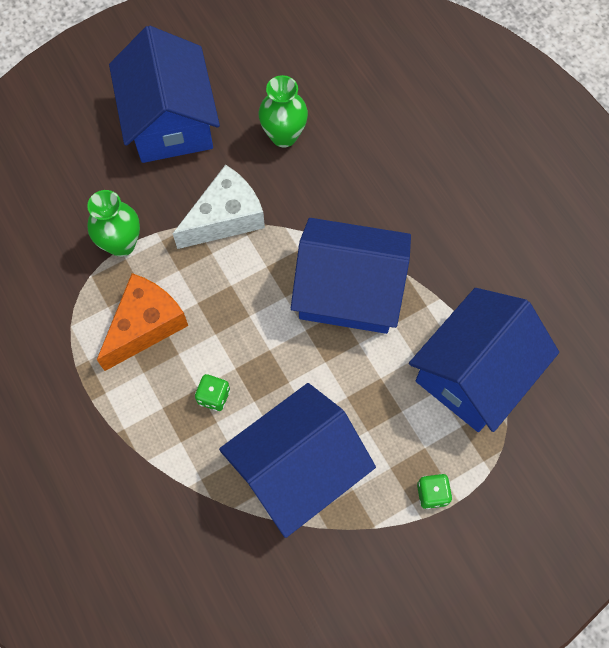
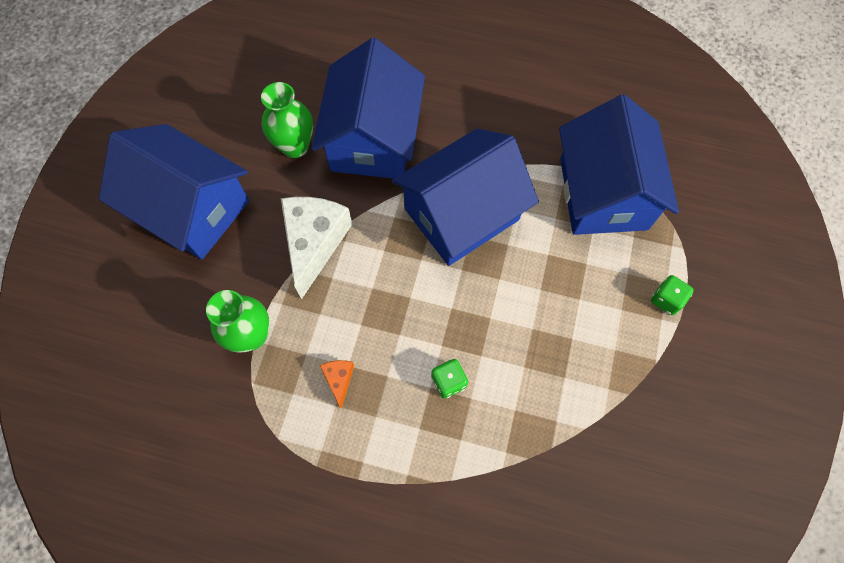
camera: 45 degrees left, 0 degrees up
(145, 325) = (339, 379): orange cheese -> orange cheese, size x0.45
(297, 468) = (563, 373): blue house -> blue house (373, 139)

